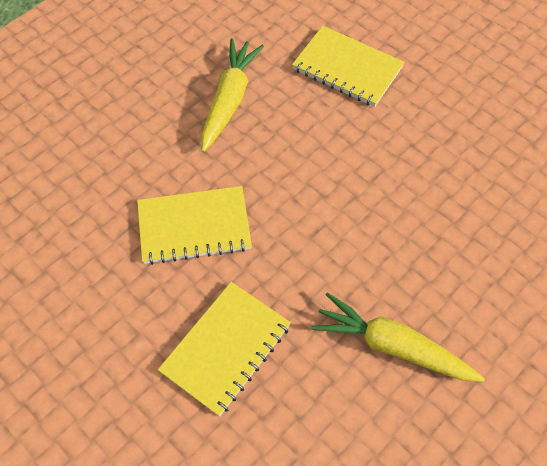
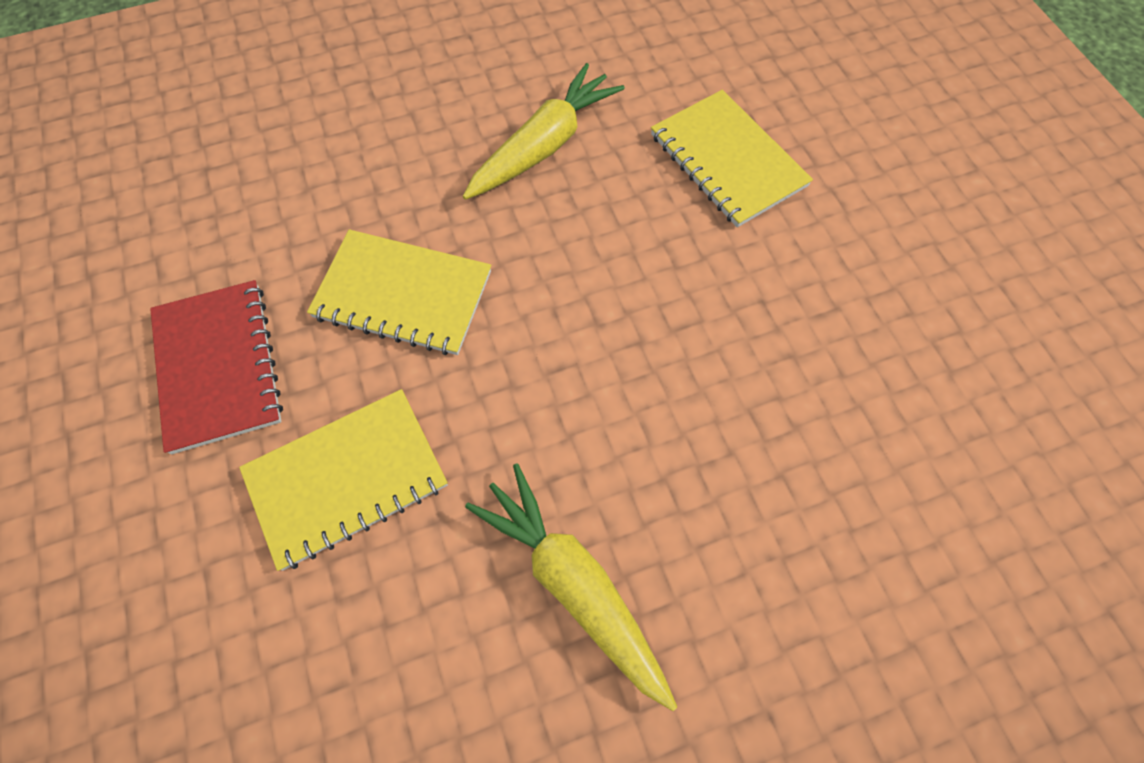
camera: 25 degrees right, 5 degrees up
(100, 319) = (218, 366): none -> red notebook

